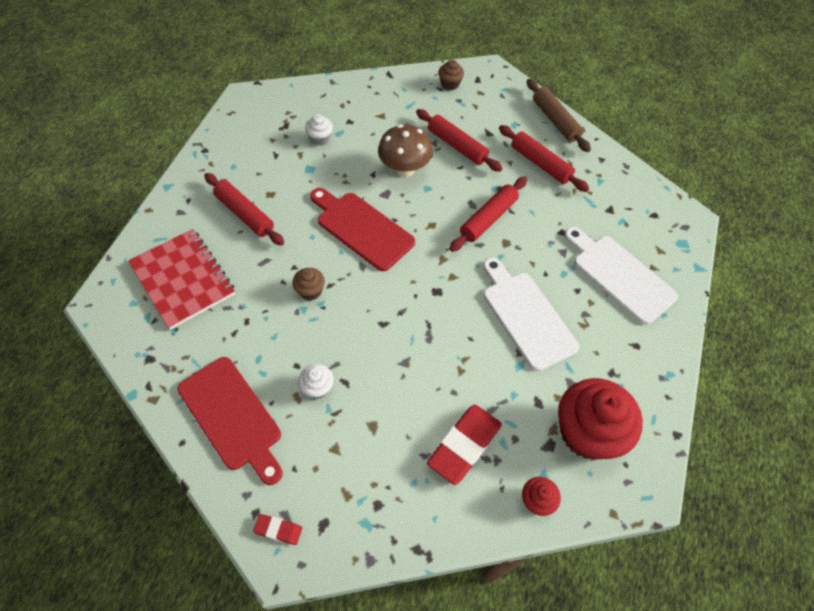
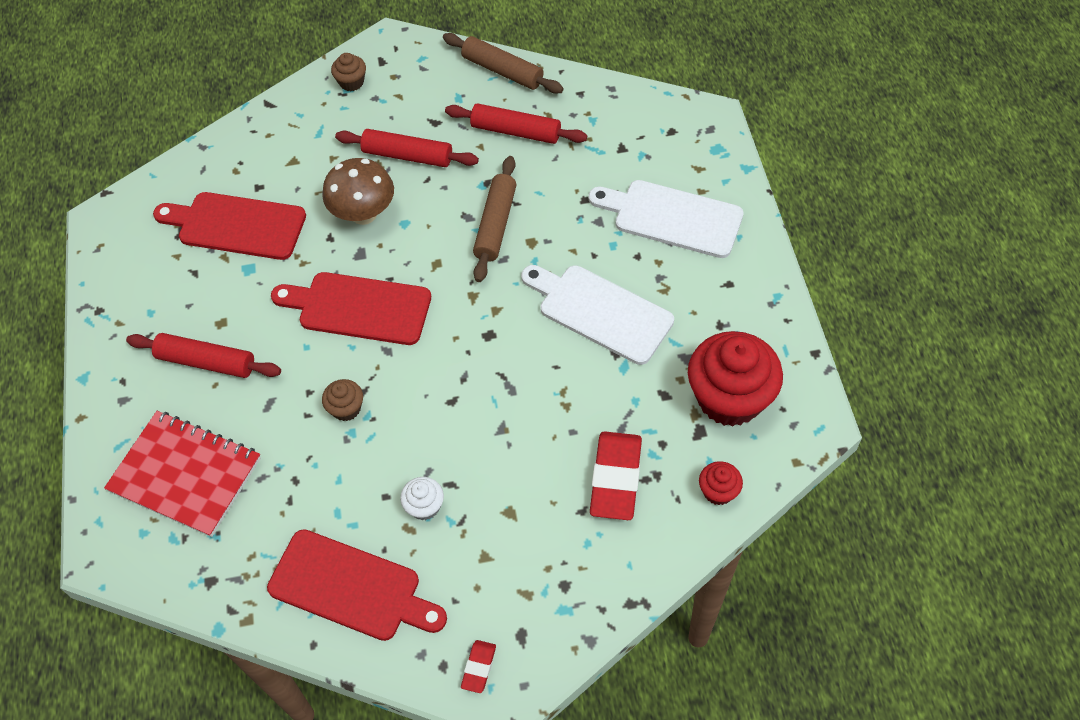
camera: 25 degrees left, 0 degrees up
(278, 530) = (478, 667): red eraser -> red eraser turned 60 degrees counterclockwise
(320, 138) = (236, 225): white cupcake -> red cutting board
(488, 218) = (495, 224): red rolling pin -> brown rolling pin

